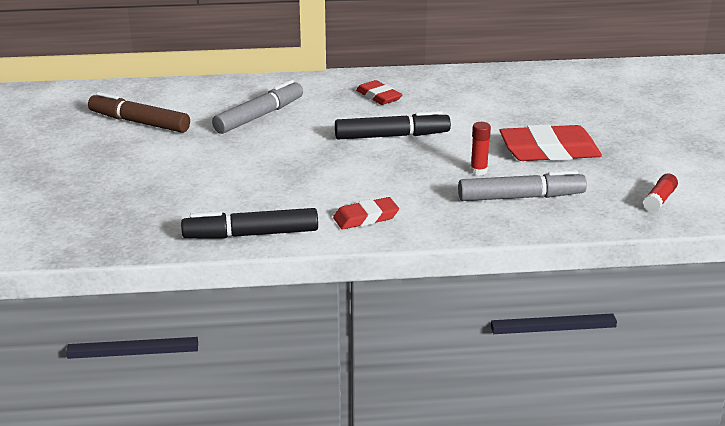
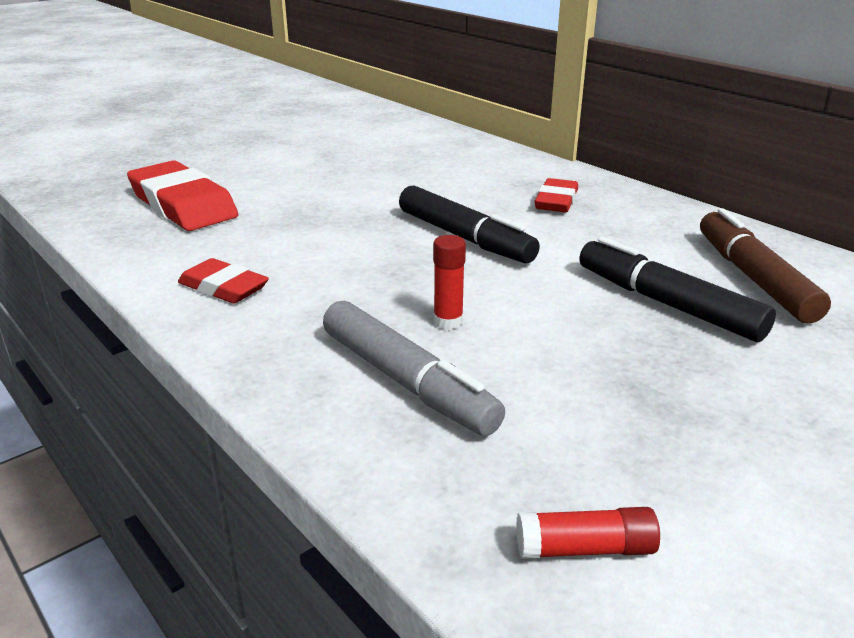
camera: 55 degrees right, 0 degrees up
(139, 122) = (320, 132): brown marker -> brown marker (754, 278)
(251, 234) = (126, 240): black marker -> black marker (667, 303)
(259, 116) = (407, 166): grey marker -> none
(549, 151) = (599, 358): red eraser -> red eraser (183, 205)

